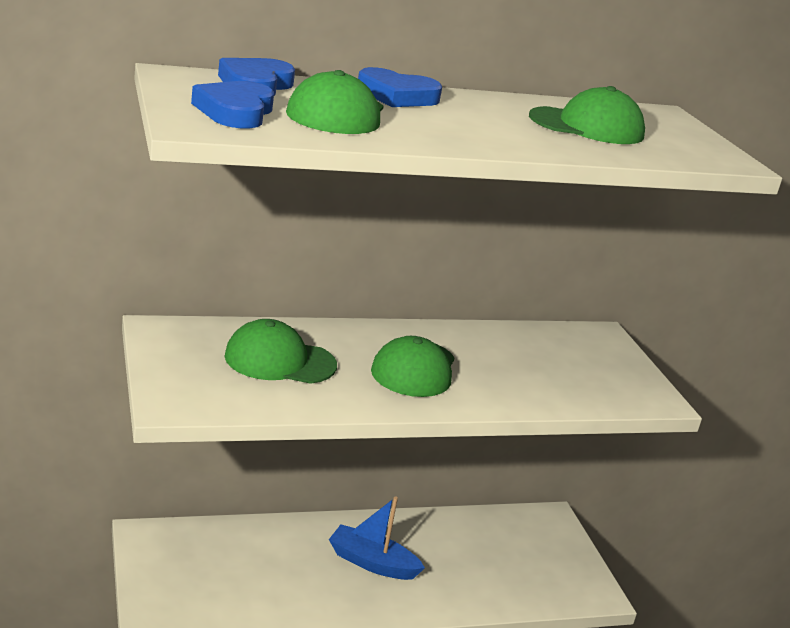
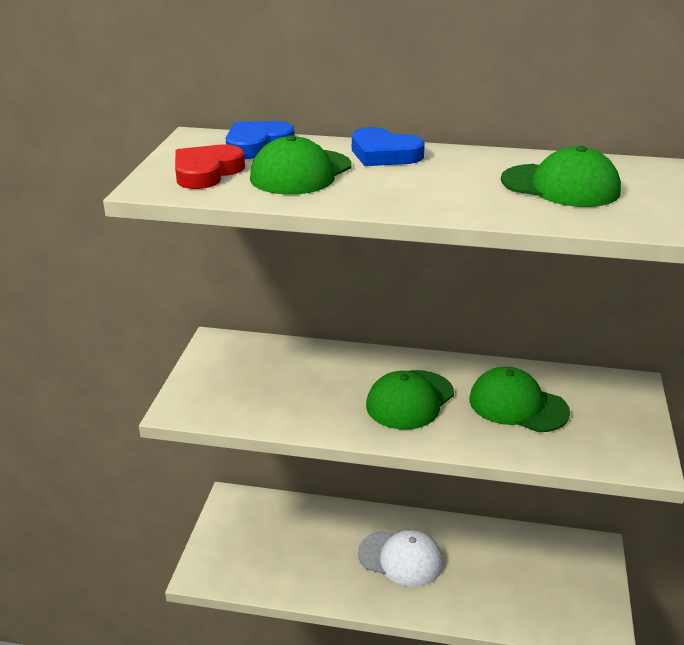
camera: 30 degrees right, 5 degrees up
(235, 112) = (206, 172): blue heart -> red heart
(279, 360) = (294, 379): green cap -> green cap (518, 405)
(372, 563) = (401, 558): blue boat -> white cap

